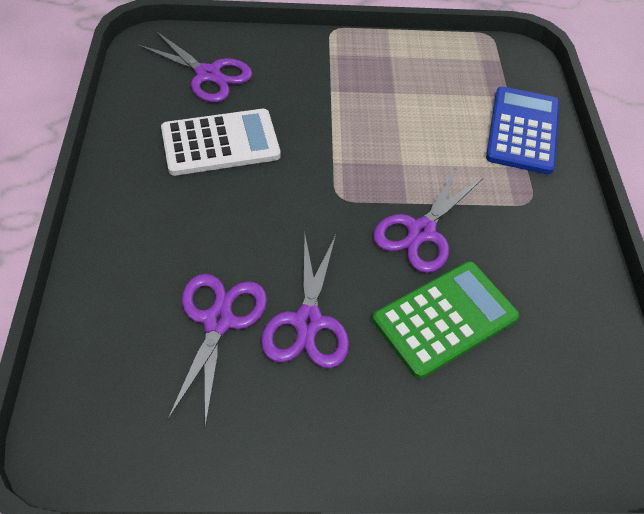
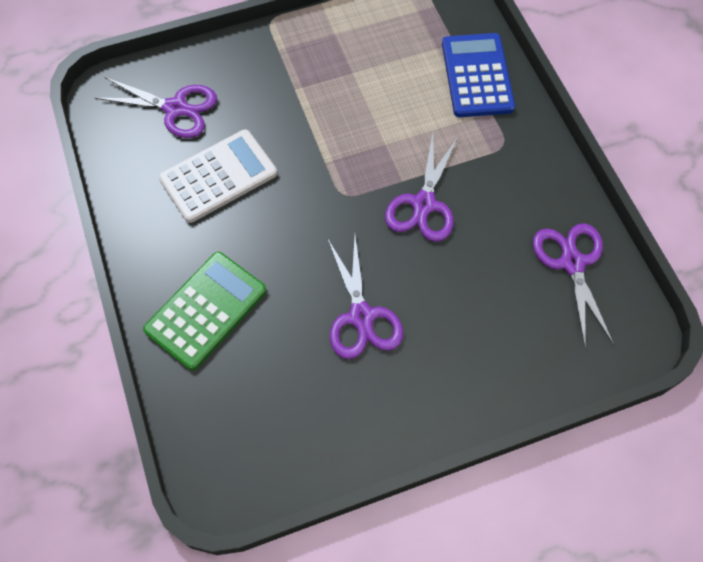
camera: 15 degrees left, 10 degrees up
(218, 321) = (289, 341): purple scissors -> purple scissors (572, 263)
(444, 318) = (468, 275): green calculator -> green calculator (206, 310)

